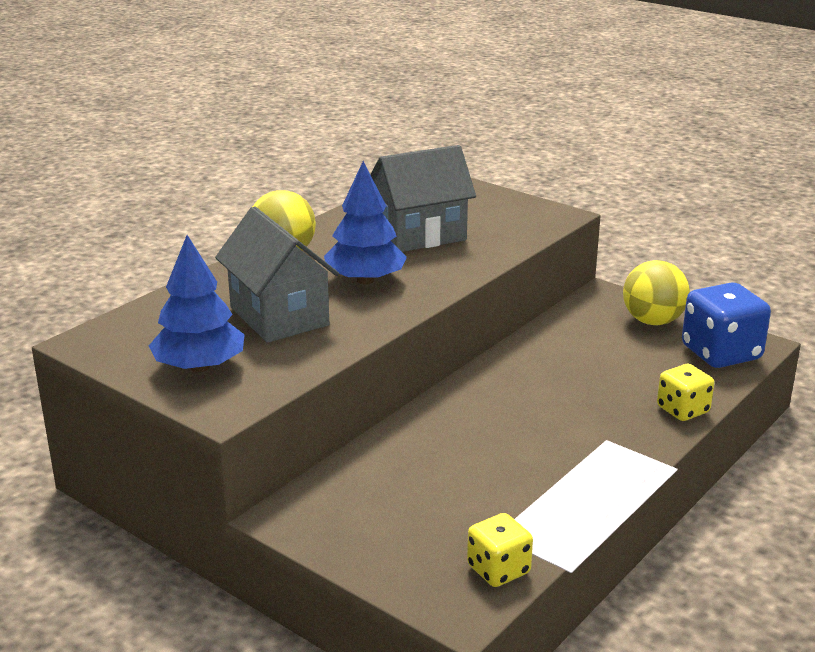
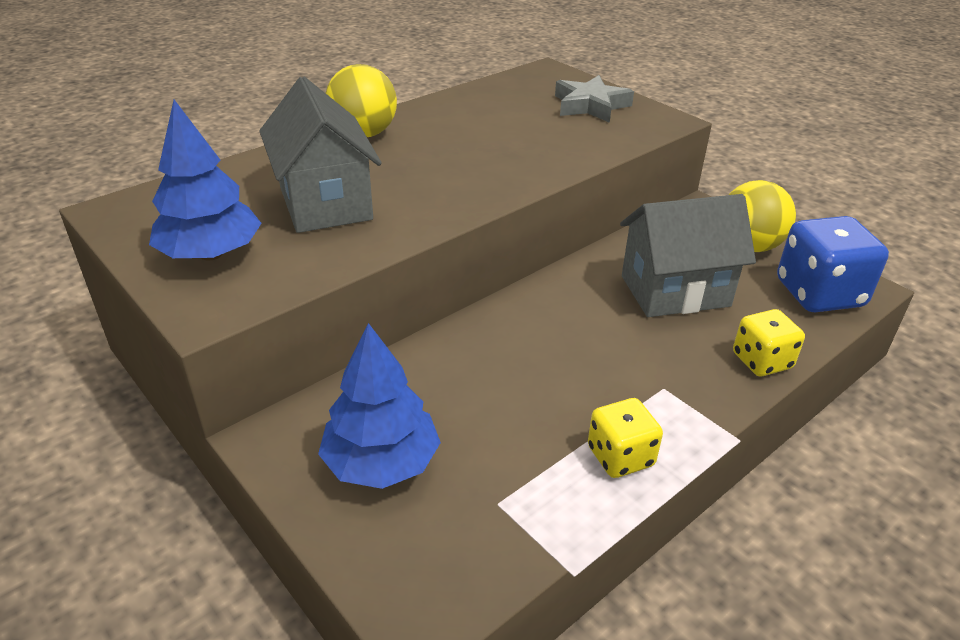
camera: 10 degrees right, 10 degrees up
(365, 280) = (434, 171): blue tree -> blue tree (381, 463)
(420, 235) = (512, 127): grey house -> grey house (675, 291)
(485, 208) = (590, 106): none -> grey star
(498, 570) = (485, 557): yellow dice -> yellow dice (620, 456)

